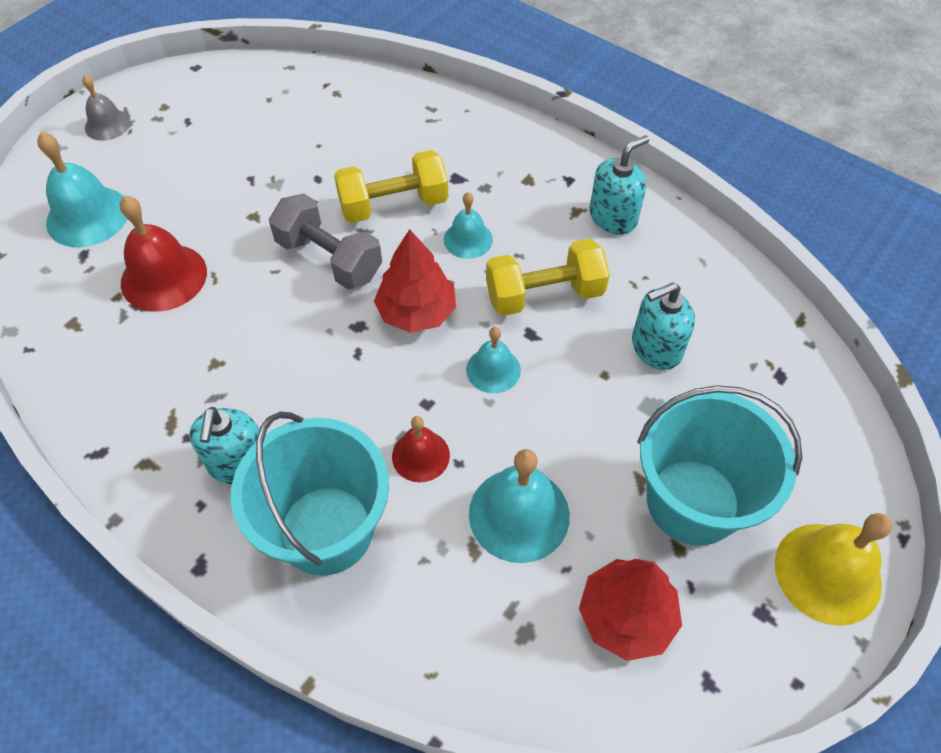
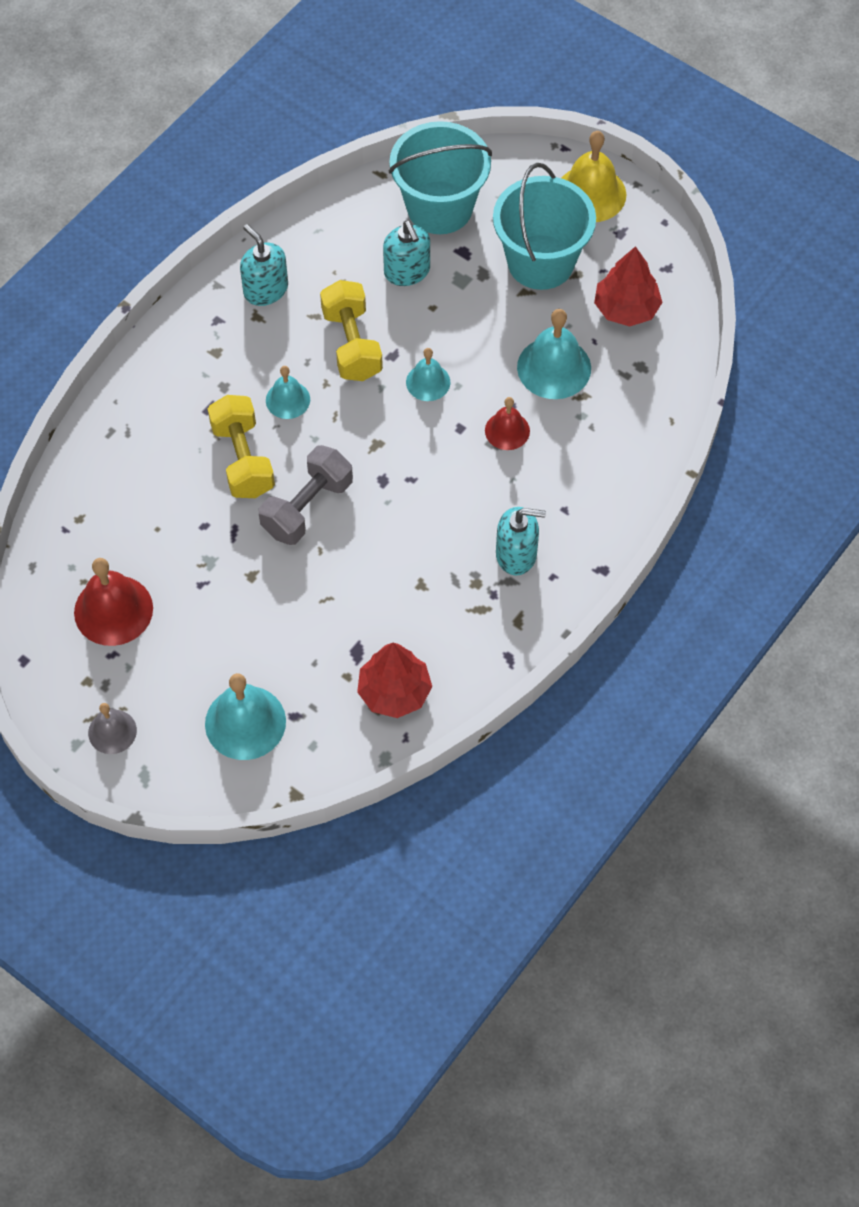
camera: 90 degrees left, 5 degrees up
(164, 277) = (325, 640): red bell -> red bell (113, 610)
(326, 530) = (570, 489): turquoise bucket -> turquoise bucket (439, 207)
(417, 312) = (368, 437): red tree -> red tree (394, 691)

